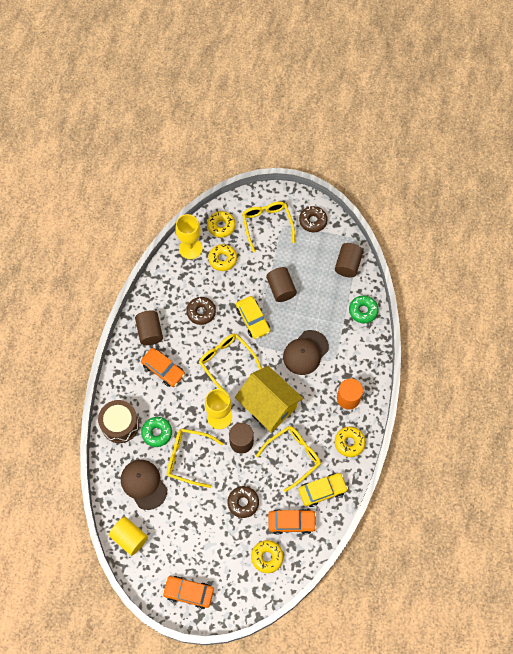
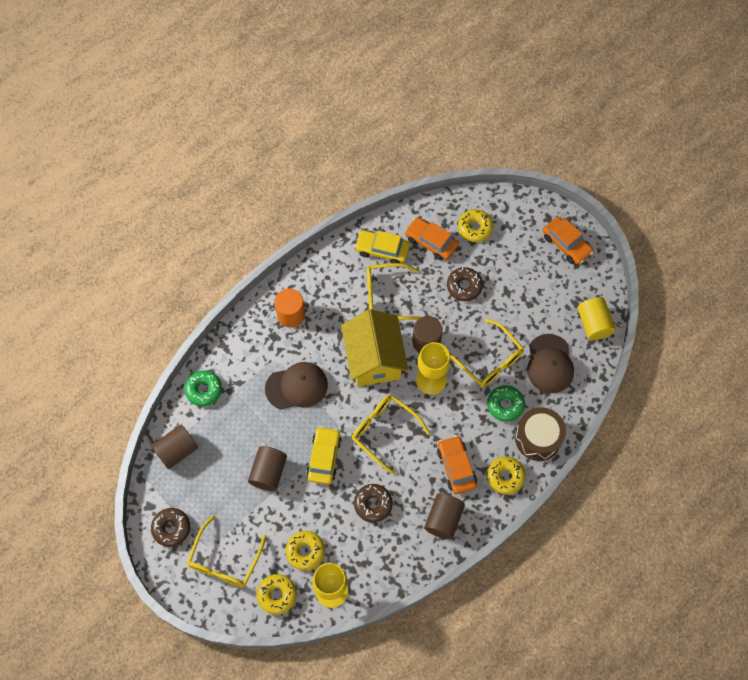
camera: 145 degrees left, 0 degrees up
(226, 361) = (384, 431): yellow glasses -> yellow glasses turned 135 degrees clockwise
(349, 443) = (323, 274): yellow donut -> yellow donut (505, 477)

